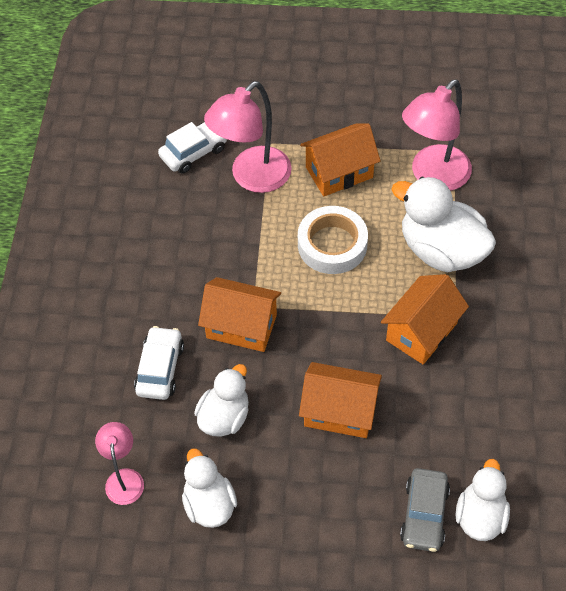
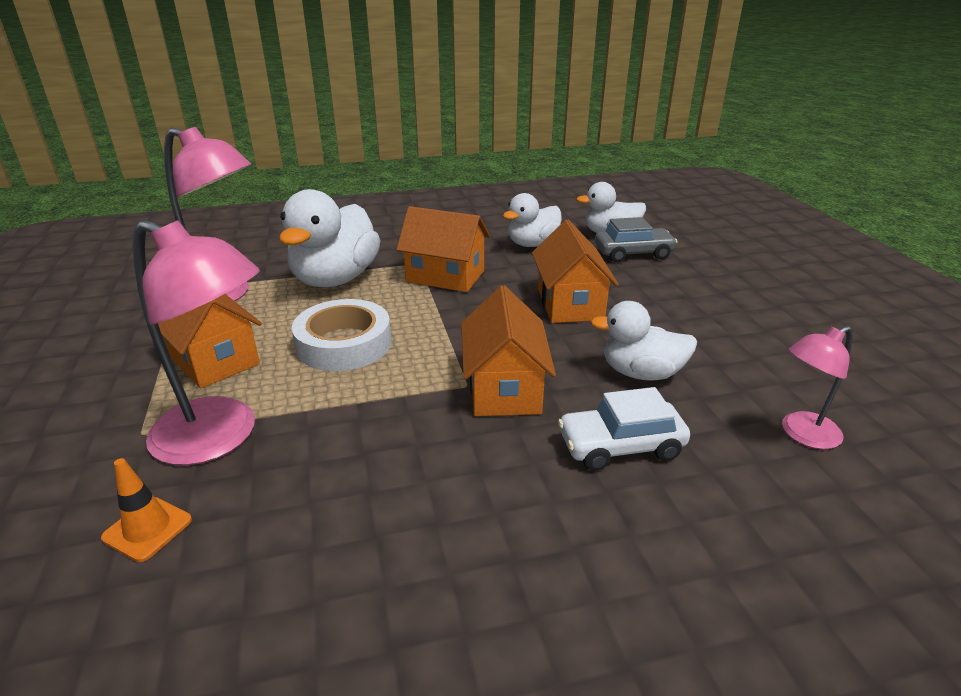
camera: 110 degrees left, 25 degrees down
(194, 152) = (147, 529): white car -> orange traffic cone
(209, 504) = (753, 360): white duck -> white duck (532, 244)

